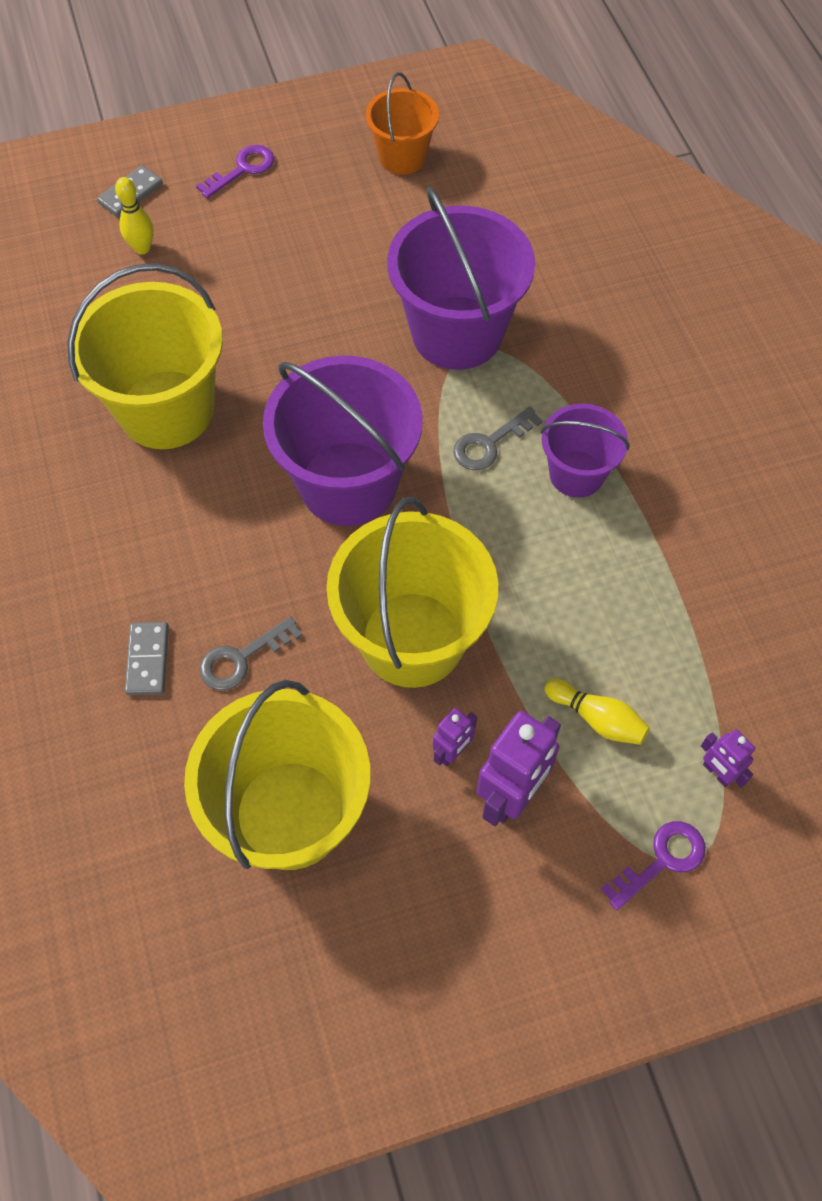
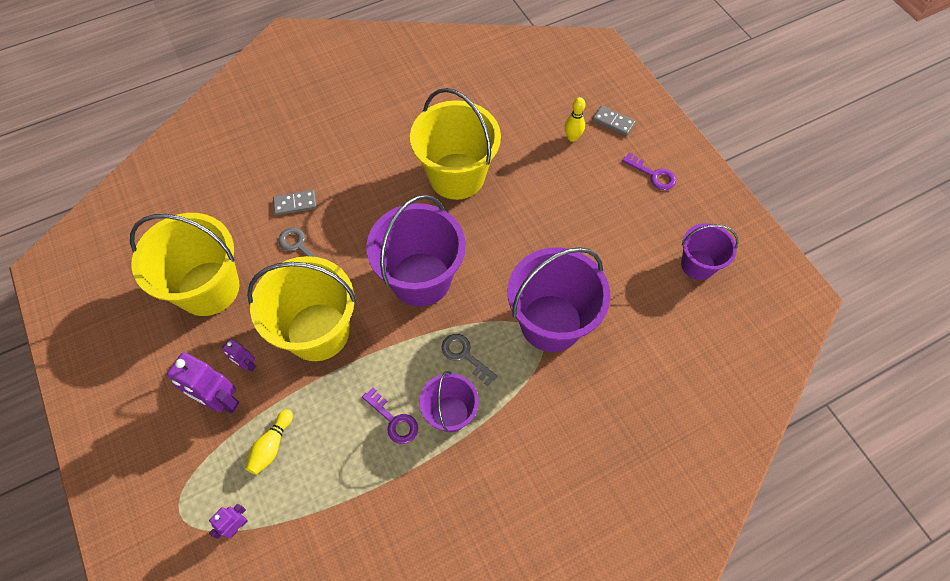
camera: 80 degrees right, 0 degrees up
(402, 157) = (698, 265): orange bucket -> purple bucket
(662, 860) = (180, 494): purple key -> purple key (394, 420)

